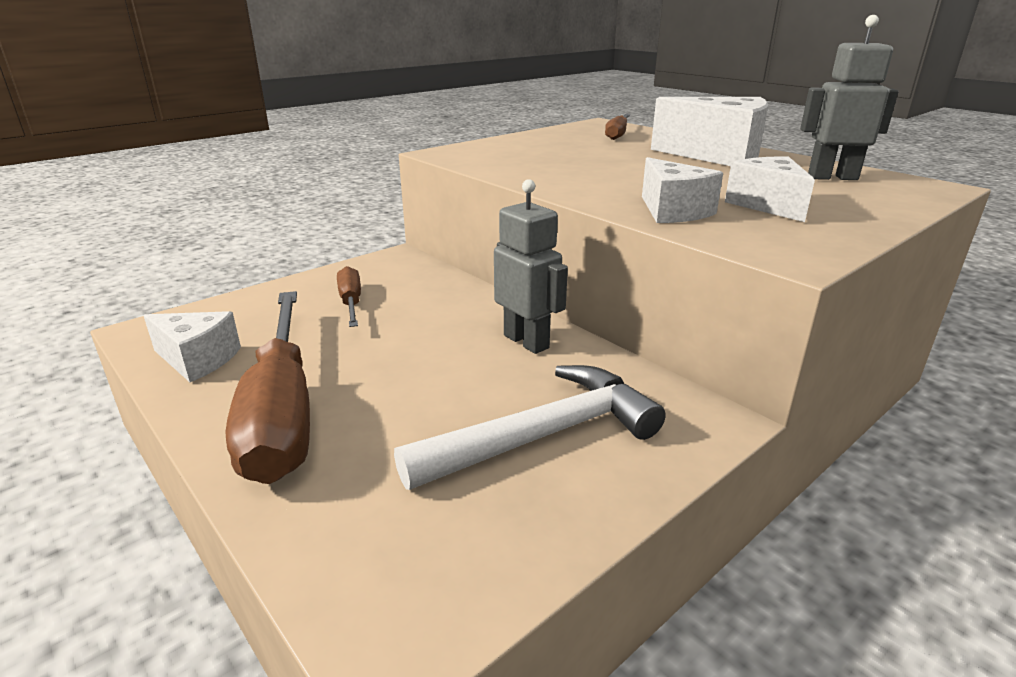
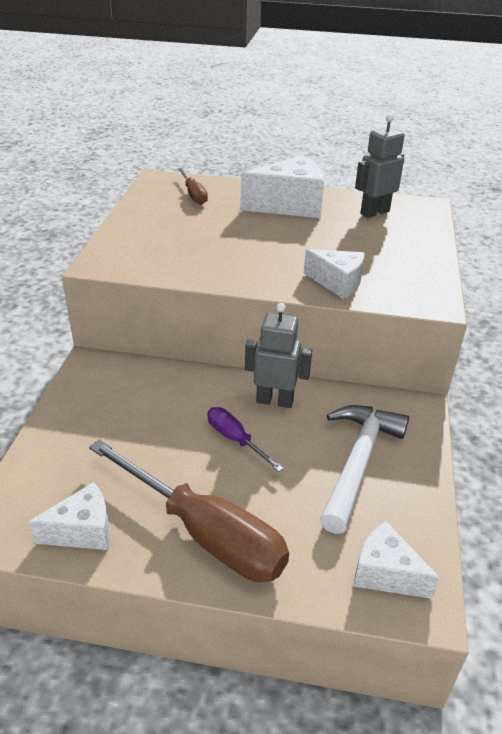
camera: 40 degrees left, 10 degrees up
(351, 302) = (119, 425): brown screwdriver -> none
(434, 355) = (235, 440): none -> purple screwdriver
(767, 205) = (374, 257): white cheese -> white cheese (386, 573)

